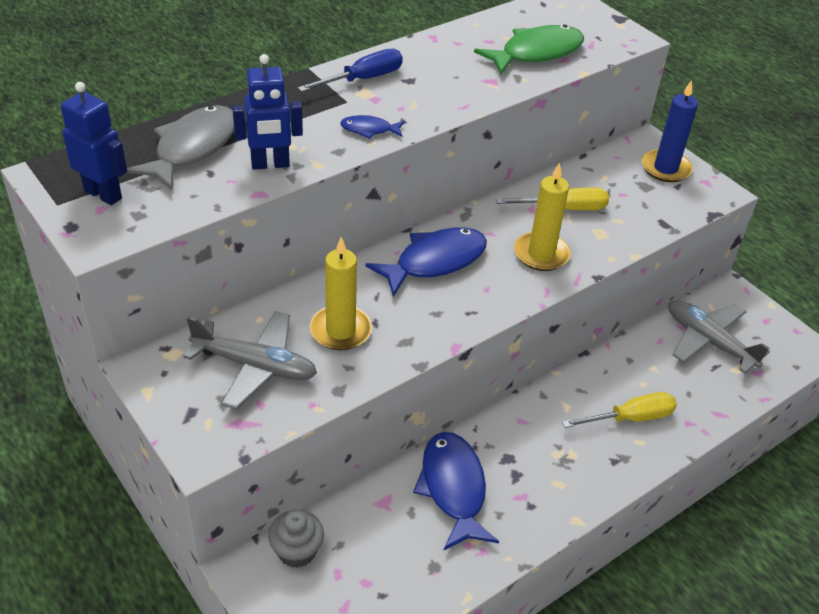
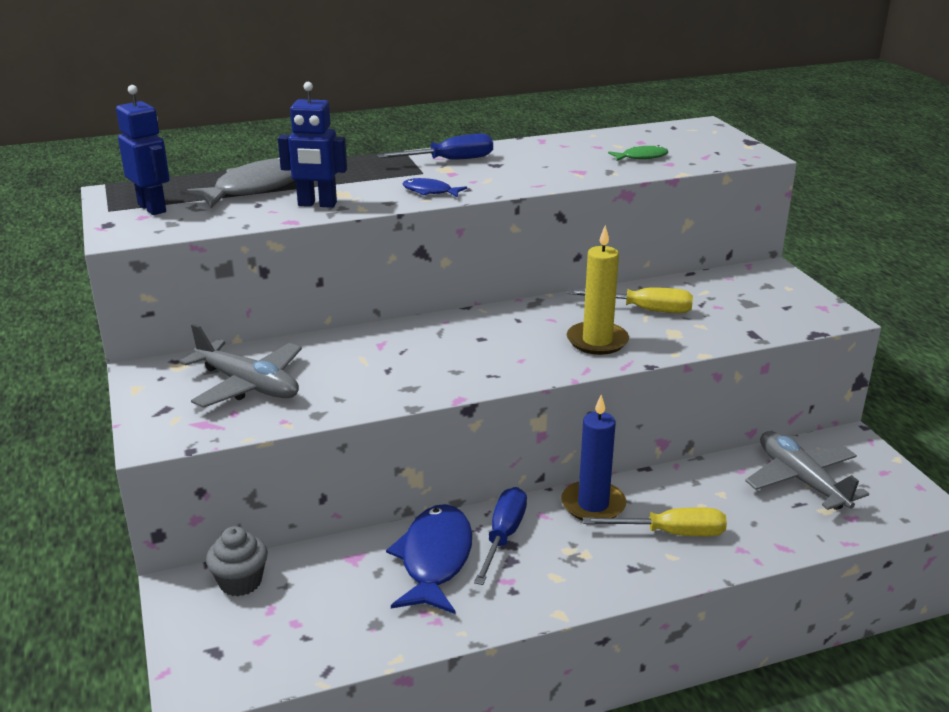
camera: 20 degrees right, 15 degrees down
(340, 330) = (349, 371): yellow candle -> none
(435, 261) = (479, 333): blue fish -> none
(499, 450) = (503, 536): none -> blue screwdriver
(536, 53) = (641, 157): green fish -> green fish, size x0.49
(665, 168) = (780, 292): blue candle -> blue candle (593, 505)

